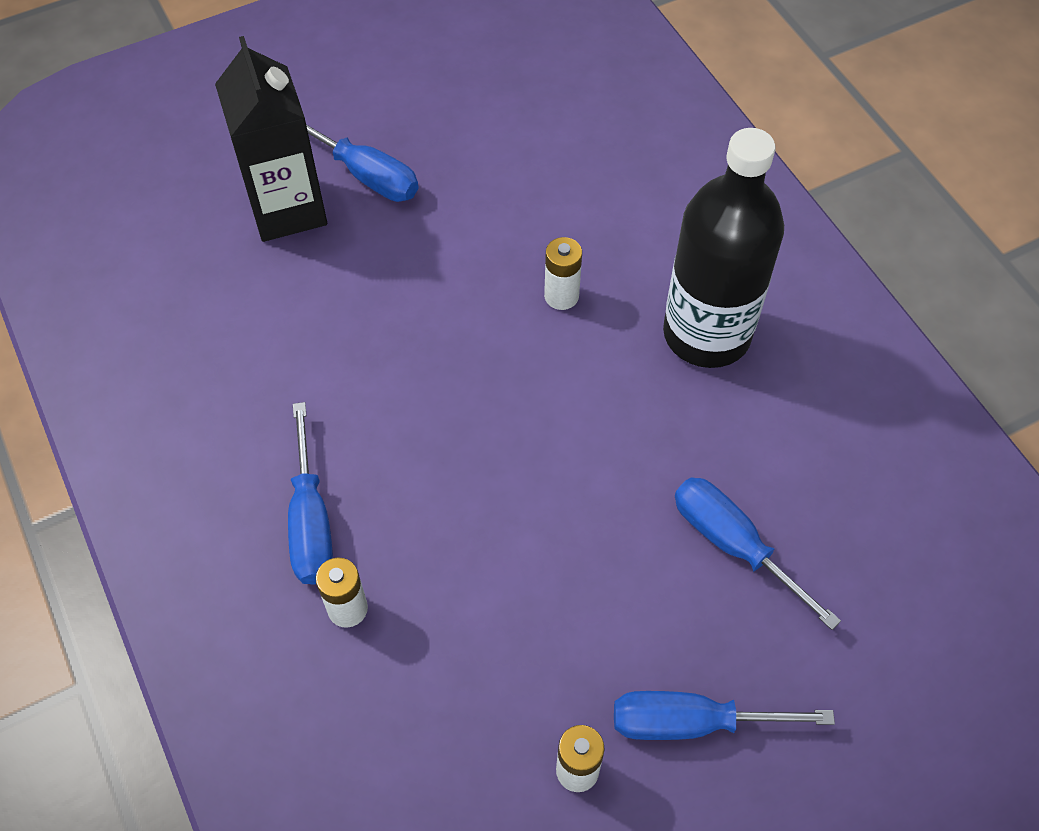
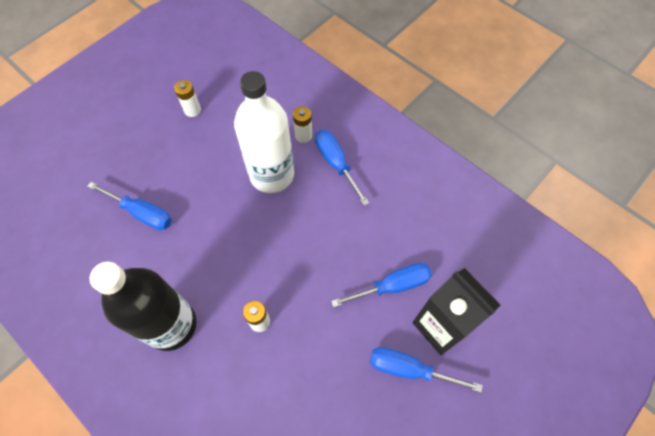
camera: 160 degrees right, 5 degrees up
(450, 540) = (272, 174): none -> white bottle
(692, 722) = (150, 138): blue screwdriver -> blue screwdriver (392, 286)

